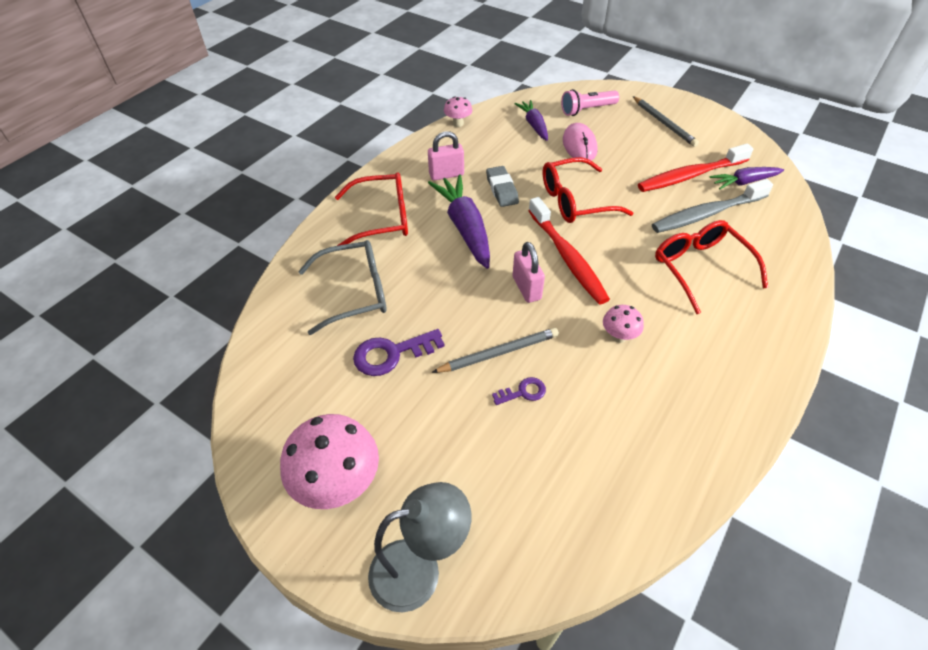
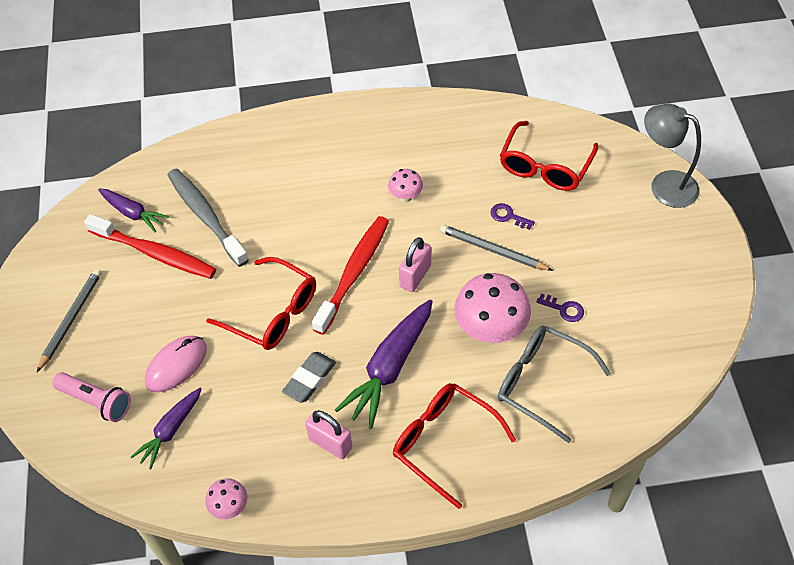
camera: 130 degrees left, 5 degrees up
(338, 484) = (673, 257): pink mushroom -> pink mushroom (490, 331)
(391, 354) = (564, 309): purple key -> purple key, size x0.57
(701, 269) = (284, 188): red glasses -> red glasses (545, 166)
(707, 213) = (206, 216): grey toothbrush -> grey toothbrush turned 150 degrees counterclockwise

